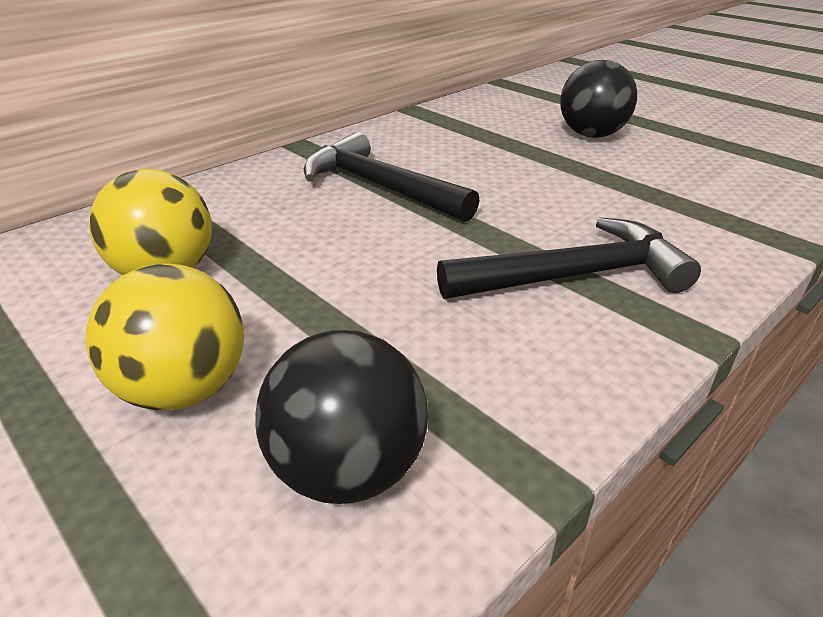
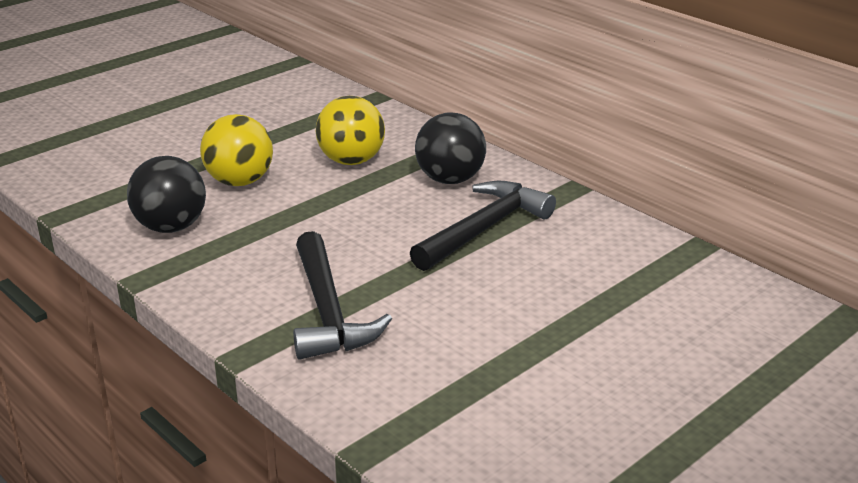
camera: 90 degrees right, 5 degrees down
(591, 135) = (647, 365): black ball -> black ball (450, 179)

